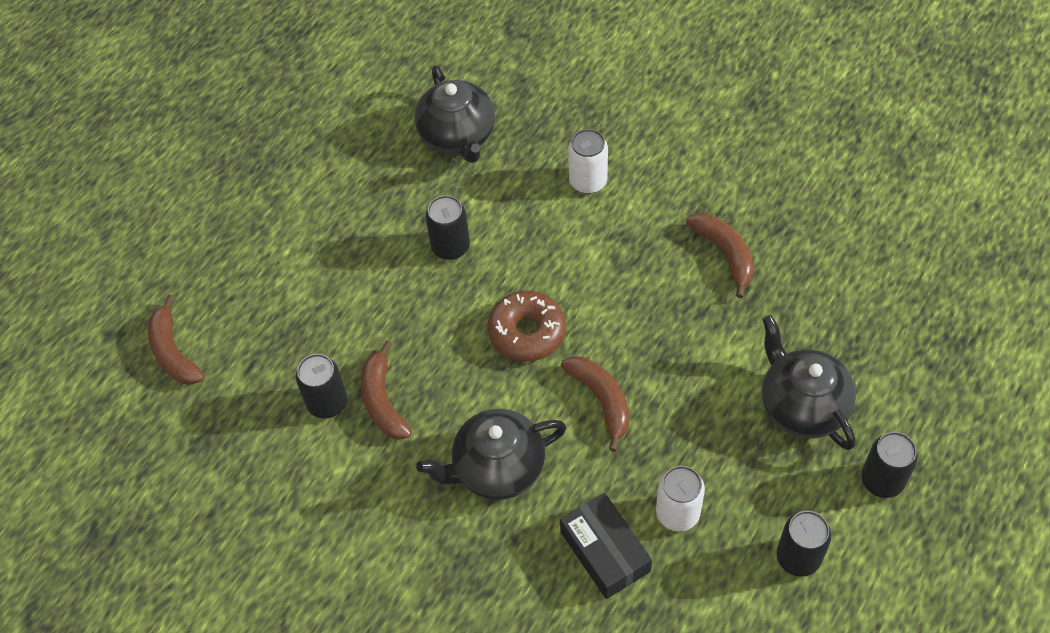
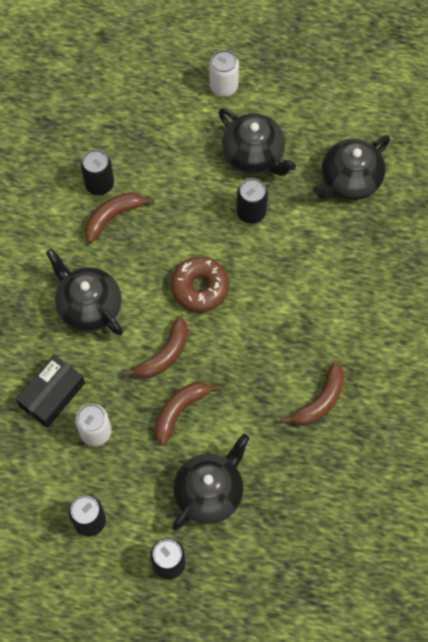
camera: 65 degrees right, 10 degrees up
(173, 351) = (103, 77): brown banana -> brown banana (180, 410)
(376, 220) = (254, 155): none -> black teapot
(588, 181) = (346, 284): white can -> white can (223, 86)

